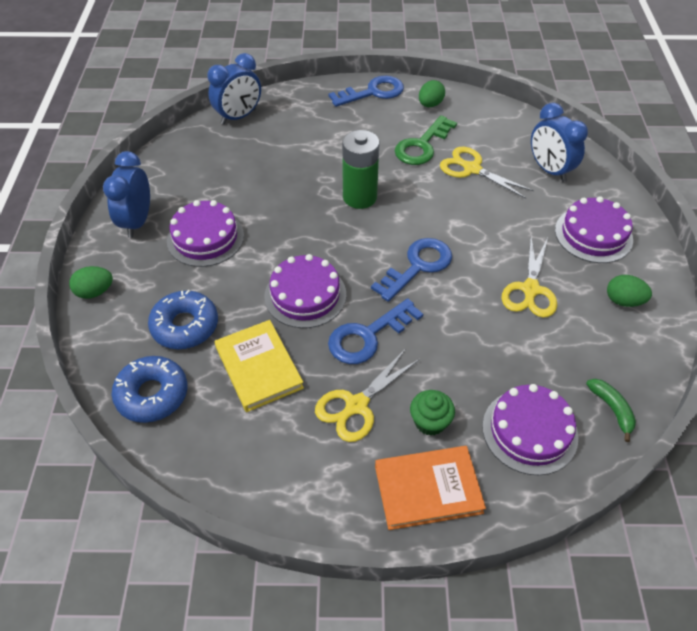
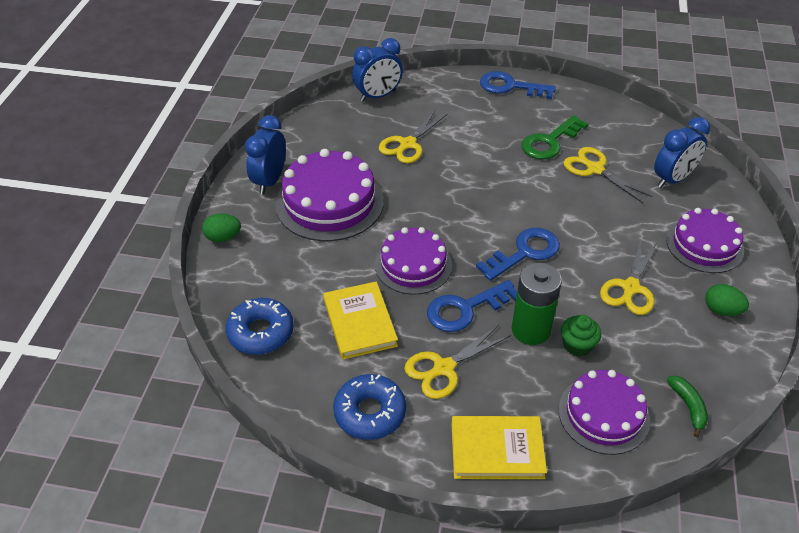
camera: 10 degrees right, 5 degrees down
(185, 326) = (299, 277): blue donut -> blue donut (370, 412)
(205, 238) = (329, 202): purple cake -> purple cake, size x1.50
(278, 165) = (407, 144): none -> yellow scissors
(359, 197) = (480, 183): green battery -> green battery (530, 330)
(372, 92) = (510, 86): blue key -> blue key turned 150 degrees counterclockwise
(428, 489) = (497, 450): orange book -> yellow book
(430, 104) = (565, 104): green egg -> none
(430, 422) = (510, 392): green cupcake -> green cupcake (577, 345)
(549, 170) = (672, 179): blue clock -> blue clock turned 105 degrees counterclockwise

